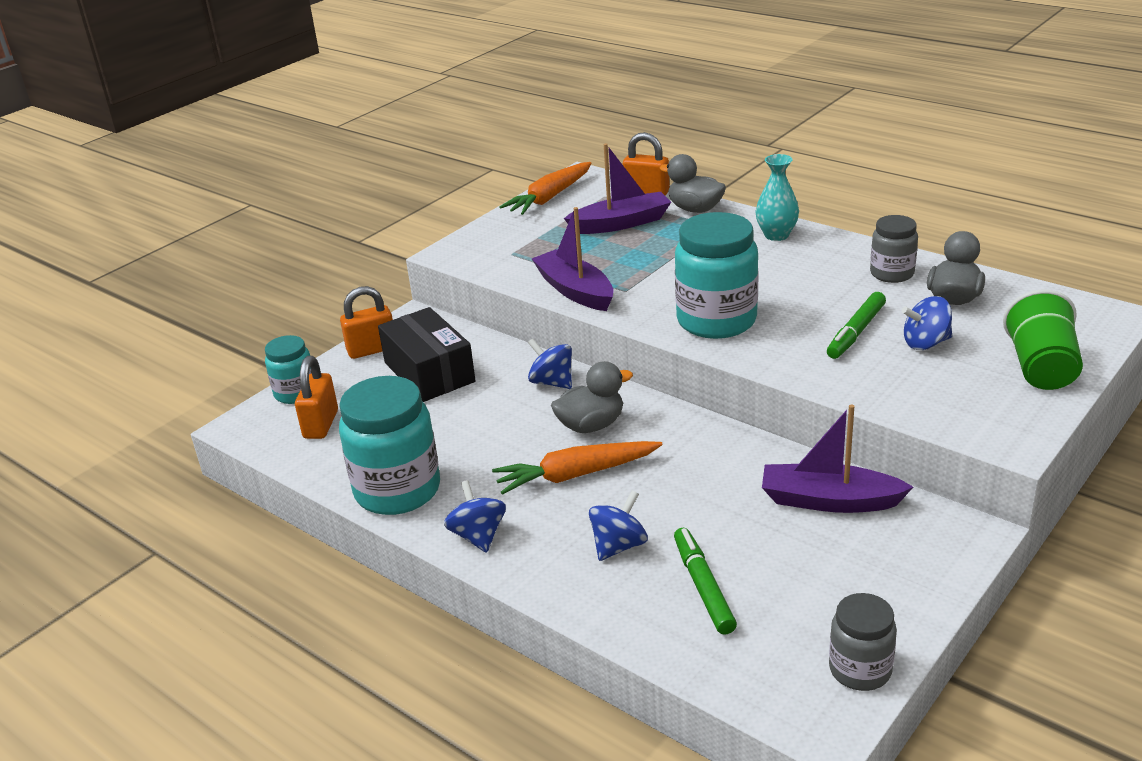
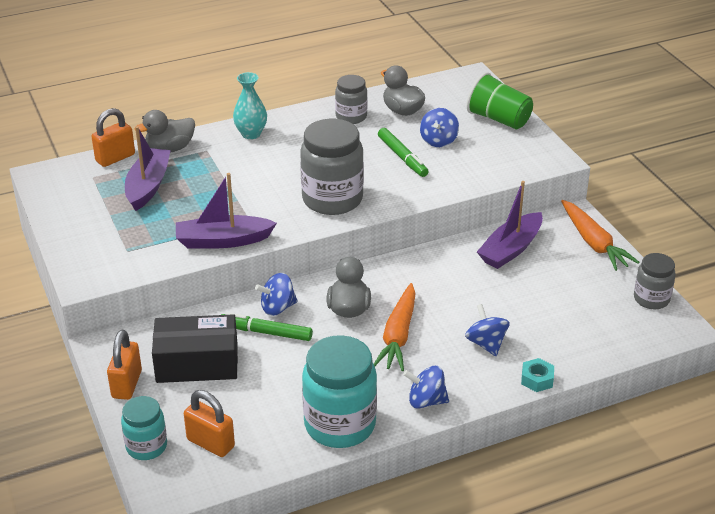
camera: 65 degrees left, 5 degrees up
(549, 198) = (58, 202): orange carrot -> orange carrot (594, 243)
(585, 612) = (537, 379): none -> turquoise nut
(703, 586) = (549, 325): green marker -> green marker (266, 332)
(716, 321) = (332, 199): turquoise jar -> grey jar

